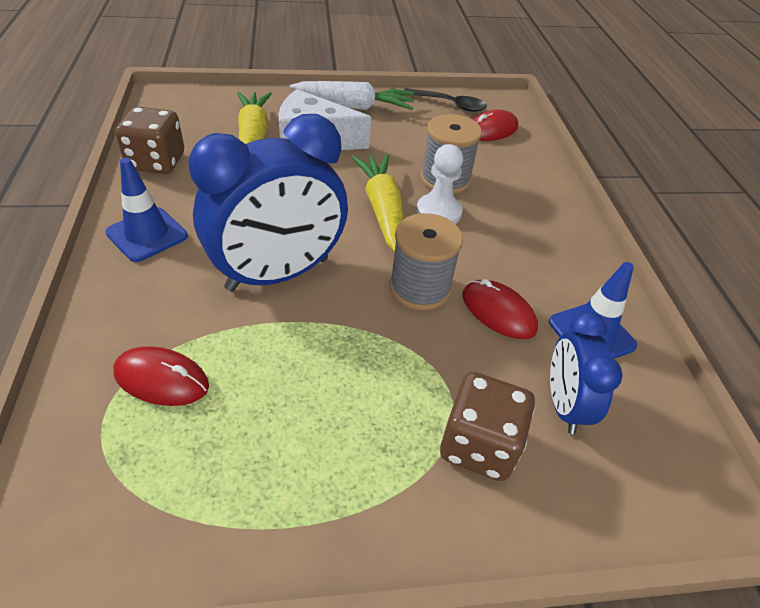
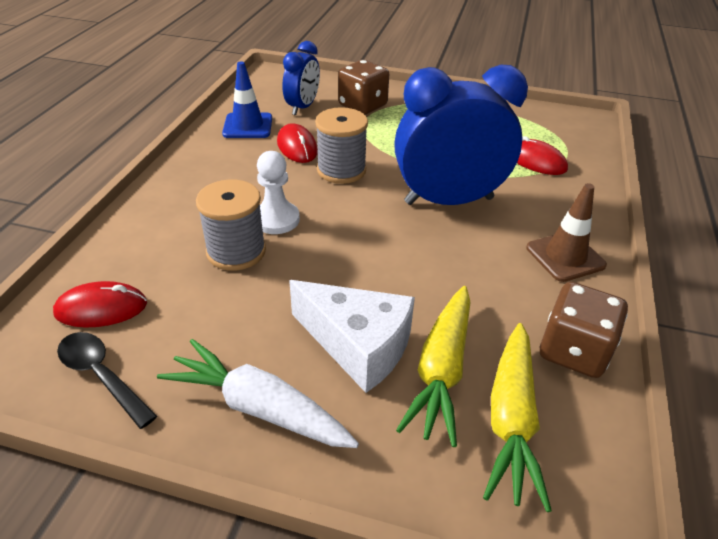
camera: 155 degrees left, 5 degrees down
(147, 234) = (565, 256): blue traffic cone -> brown traffic cone
(382, 209) = (329, 234): yellow carrot -> yellow carrot (511, 419)

